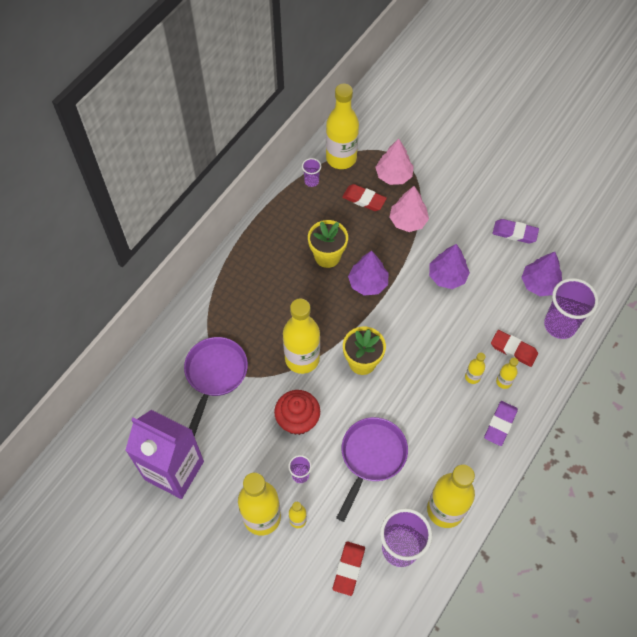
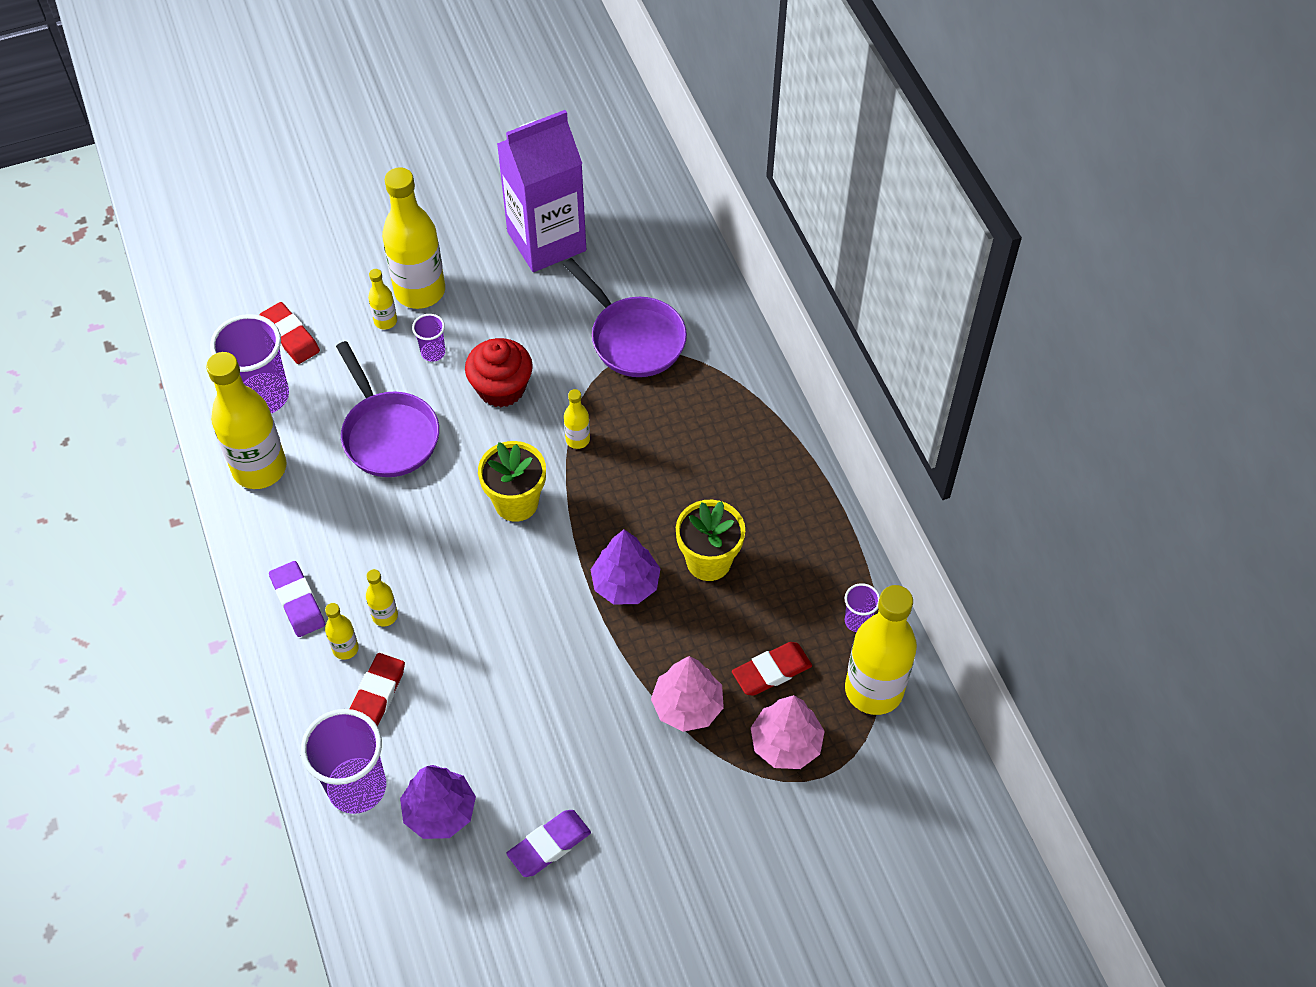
camera: 125 degrees right, 5 degrees down
(302, 359) = (577, 439): yellow bottle -> yellow bottle, size x0.45
(447, 276) = (554, 693): purple tree -> none
(513, 349) = (376, 696): red eraser -> red eraser turned 45 degrees counterclockwise

